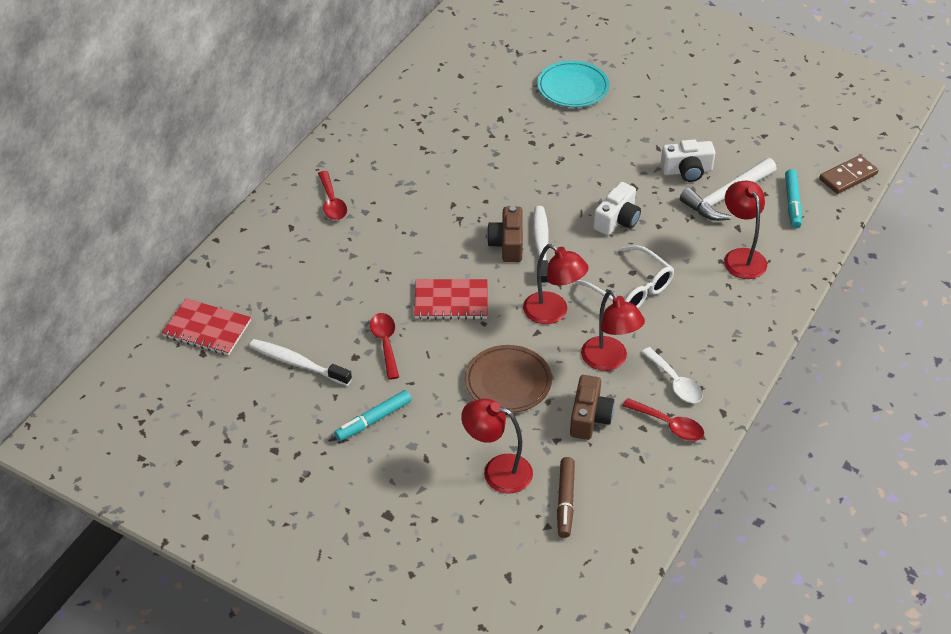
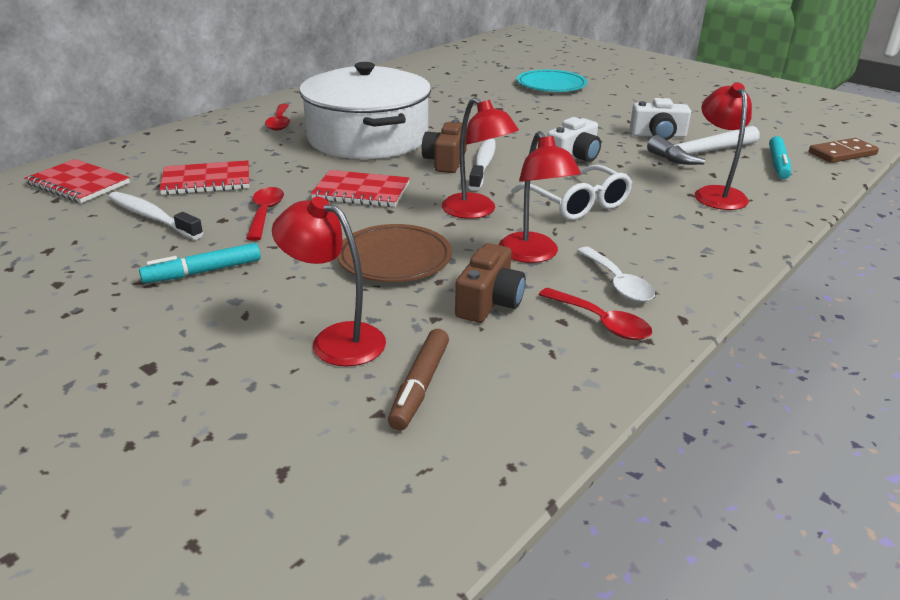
camera: 10 degrees right, 15 degrees down
(314, 306) = (206, 180): none -> red notebook
(425, 216) = (367, 138): none -> white pot

